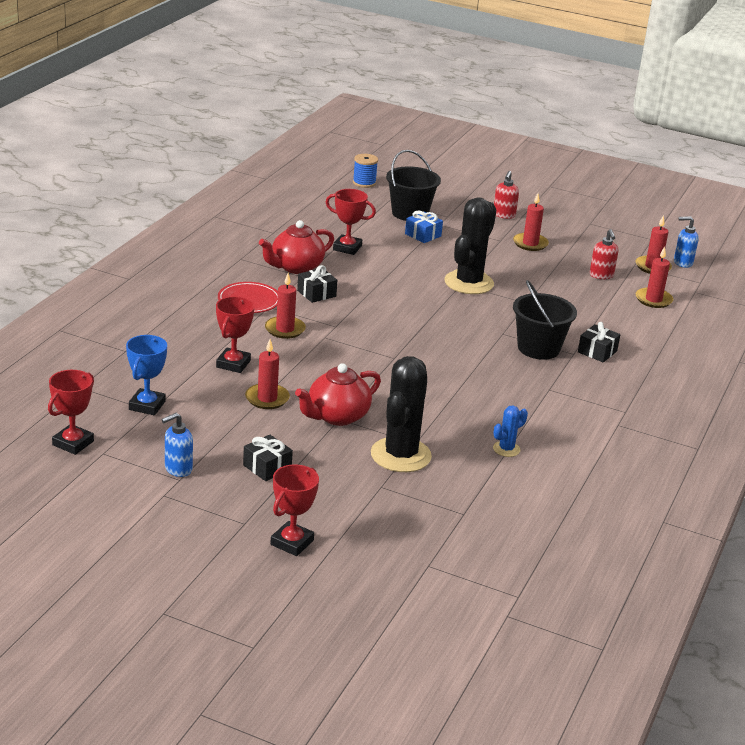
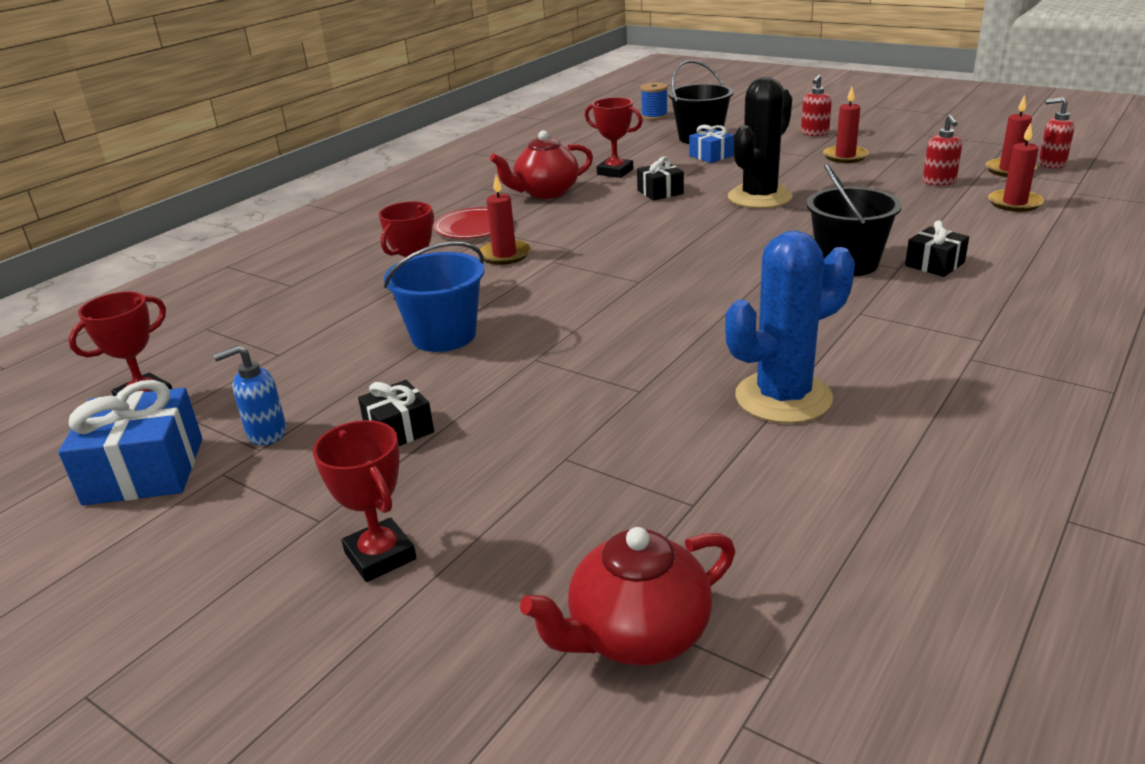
camera: 15 degrees right, 0 degrees up
(109, 493) = (144, 471): none -> blue gift
(147, 405) = (276, 348): blue trophy -> none
(267, 398) = (443, 335): red candle -> blue bucket
(292, 542) = (380, 556): red trophy -> red trophy turned 75 degrees counterclockwise
(316, 293) = (560, 216): black gift -> black gift (660, 192)
(337, 416) = (533, 356): red teapot -> red teapot (637, 635)
(400, 455) = (611, 409): black cactus -> none
(506, 449) = (783, 398): blue cactus -> blue cactus, size x2.18
(682, 262) = (1051, 164): blue soap dispenser -> red soap dispenser

